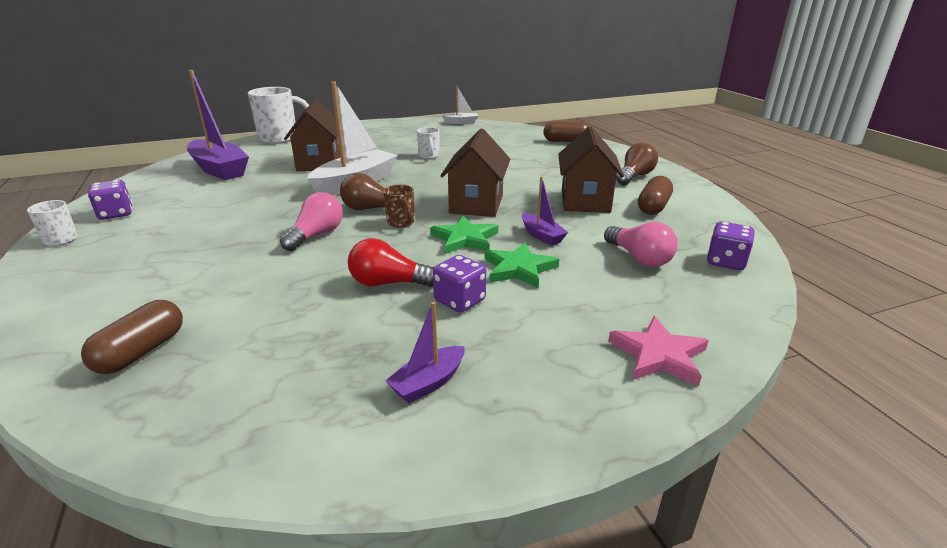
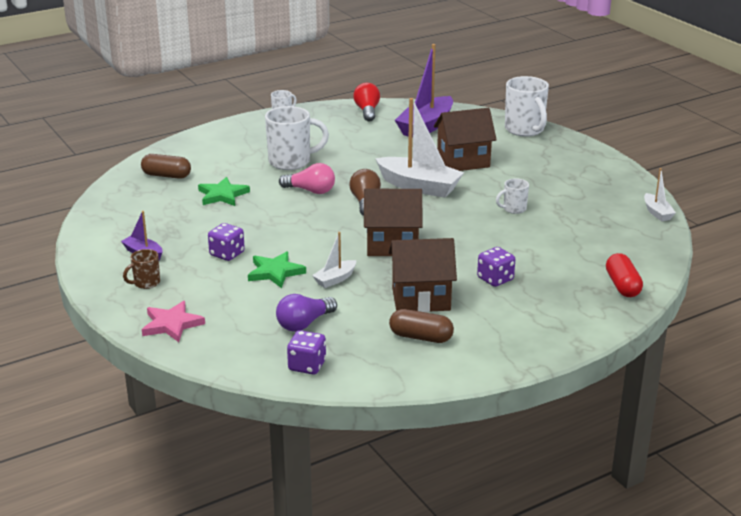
camera: 80 degrees right, 0 degrees up
(116, 214) = (325, 118): purple dice -> purple dice (495, 279)
(219, 242) = (291, 162): none -> white mug
(388, 283) = (245, 227): red light bulb -> red light bulb (367, 111)
(401, 222) = (342, 218): brown mug -> brown mug (146, 283)
(465, 239) = (320, 247): green star -> green star (222, 195)
(542, 236) = (335, 279): purple boat -> white boat
(565, 141) = (622, 286): brown capsule -> red capsule
(634, 176) = (509, 330): brown light bulb -> none
(639, 258) = (304, 324): pink light bulb -> purple light bulb

